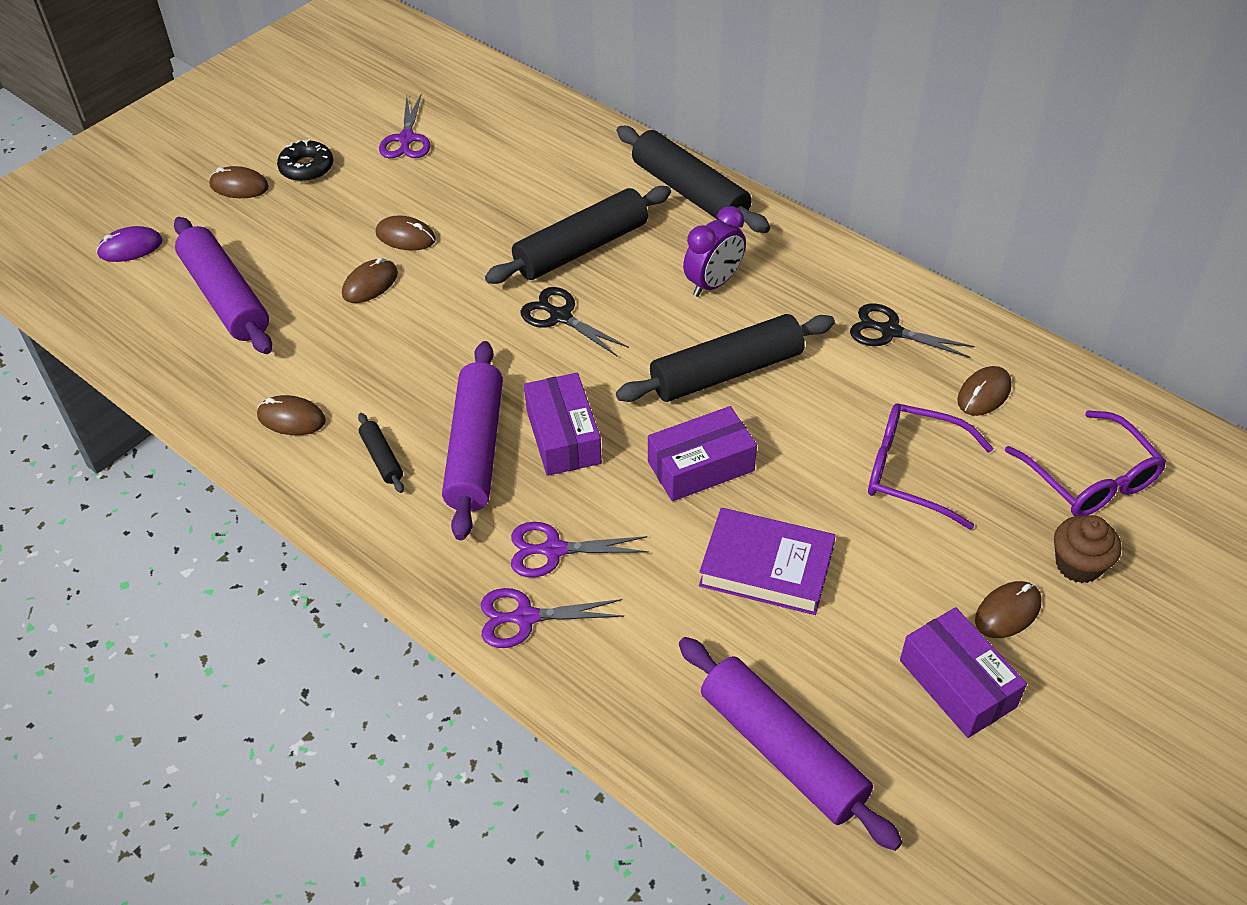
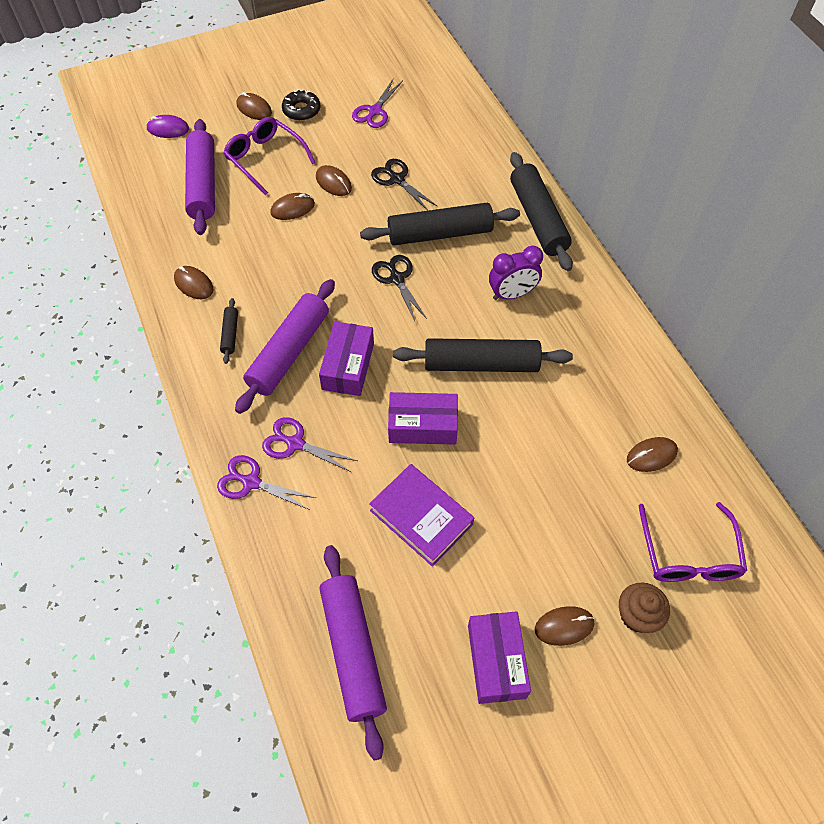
camera: 25 degrees right, 10 degrees up
(889, 331) = (613, 379): black scissors -> black scissors (396, 179)
(912, 471) = (563, 492): purple glasses -> purple glasses (265, 159)

